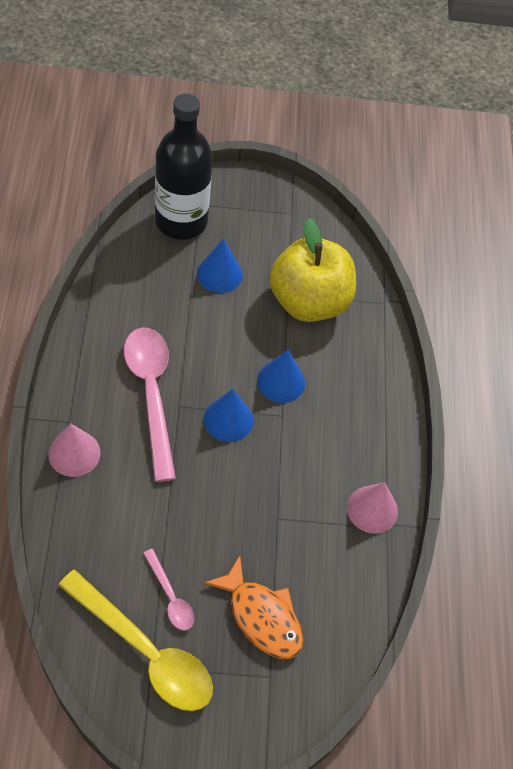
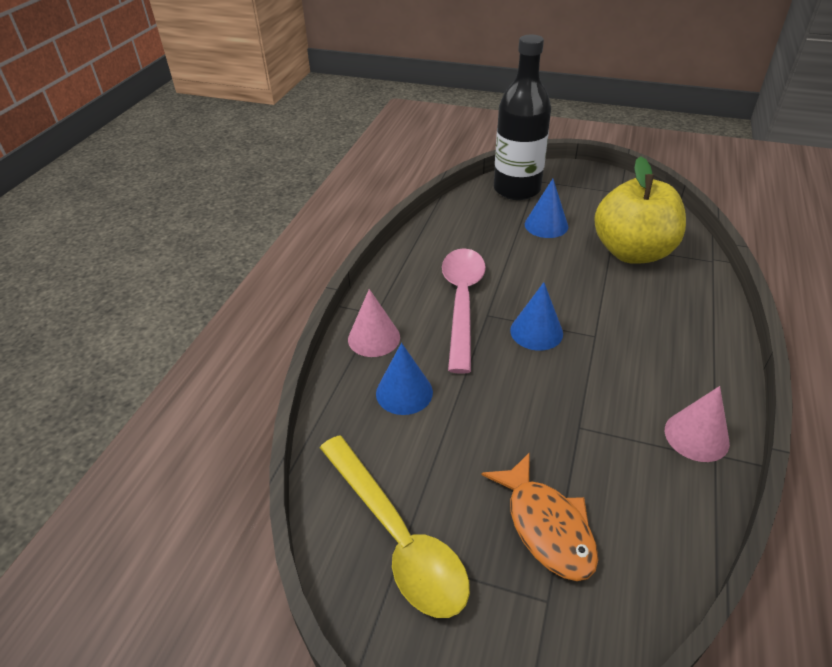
camera: 25 degrees right, 15 degrees down
(170, 596) = (440, 483): pink spoon -> none
(281, 381) = (597, 308): blue cone -> blue cone (404, 392)

